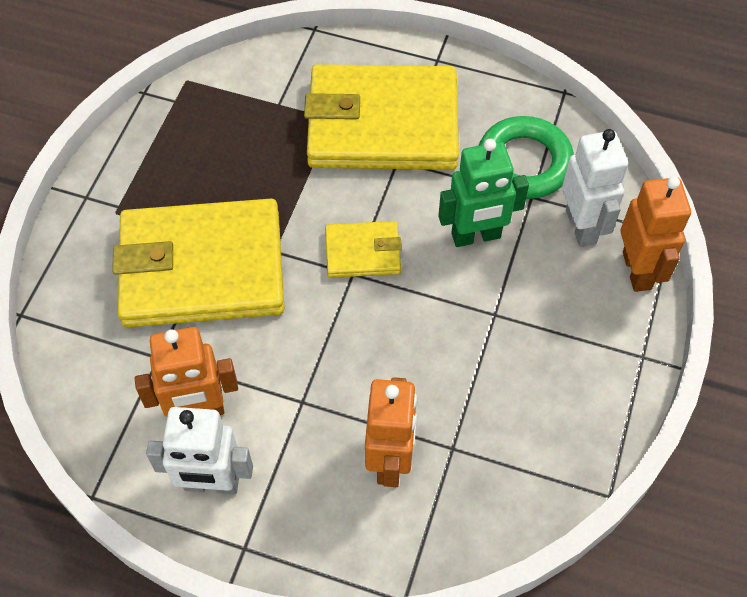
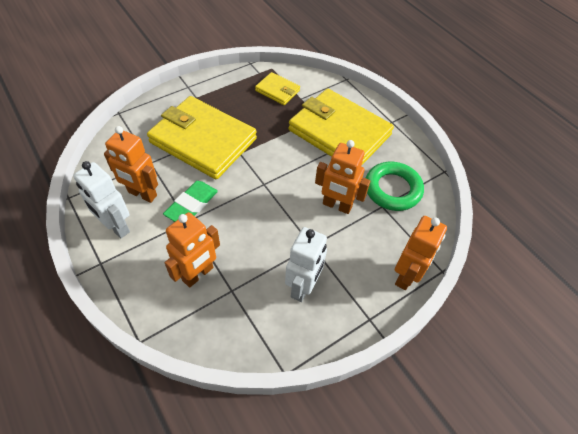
camera: 35 degrees right, 5 degrees down
(285, 375) = (192, 205): none -> green eraser
(363, 252) = (277, 178): yellow wallet -> yellow wallet (277, 90)
(476, 236) = (337, 206): green robot -> orange robot
(581, 226) = (395, 236): white robot -> white robot (303, 287)

